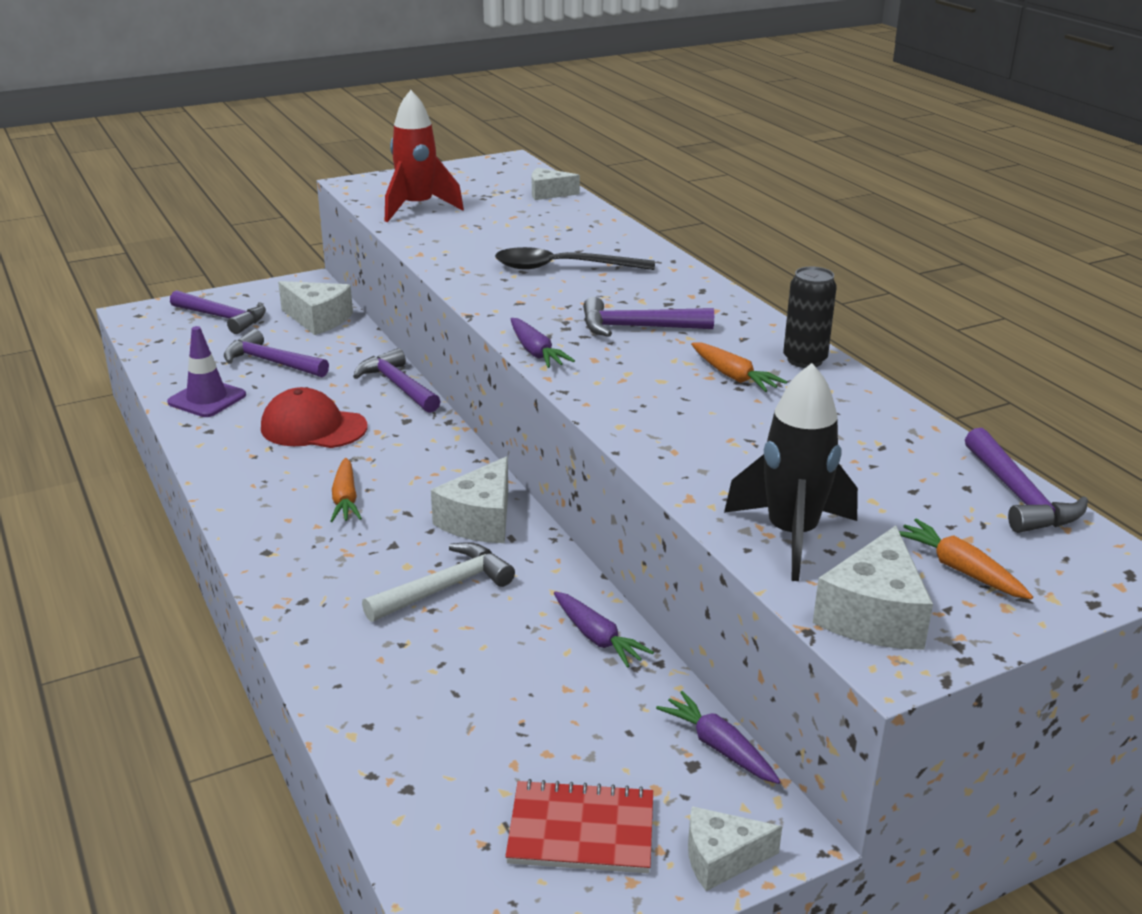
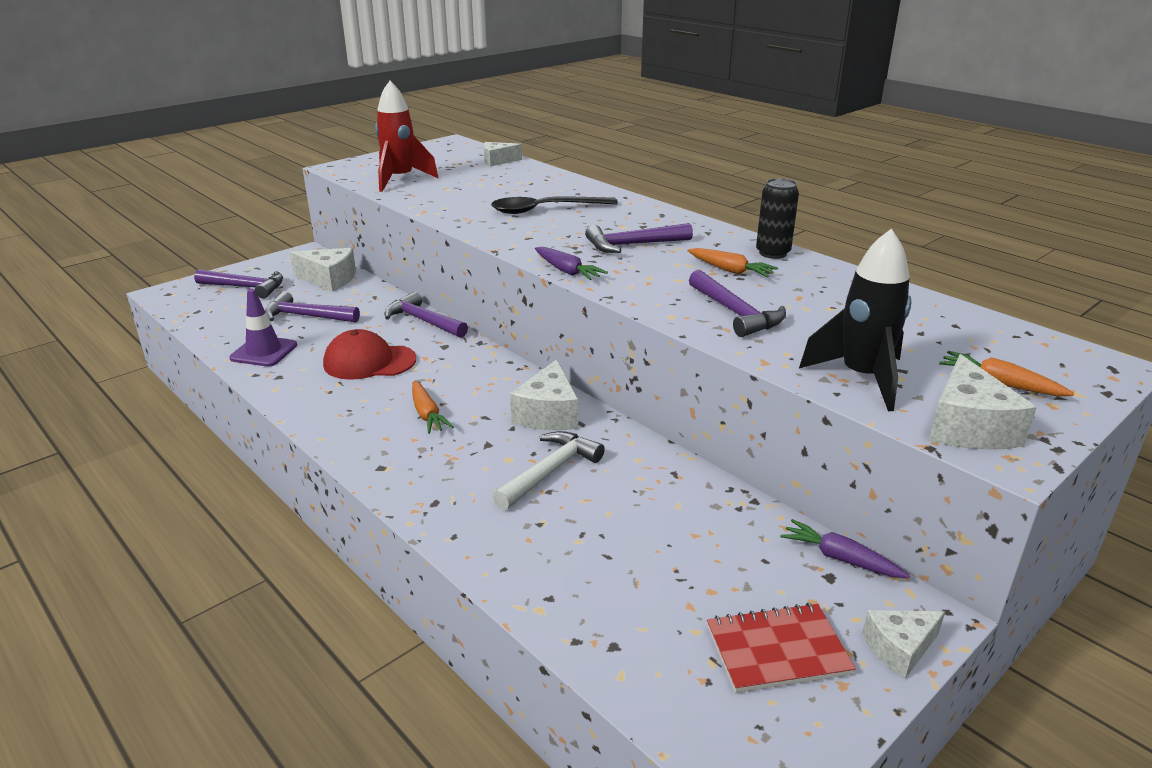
camera: 15 degrees left, 0 degrees up
(597, 638) = (695, 490): purple carrot -> none
(1018, 496) = (994, 326): purple hammer -> purple hammer (735, 313)

